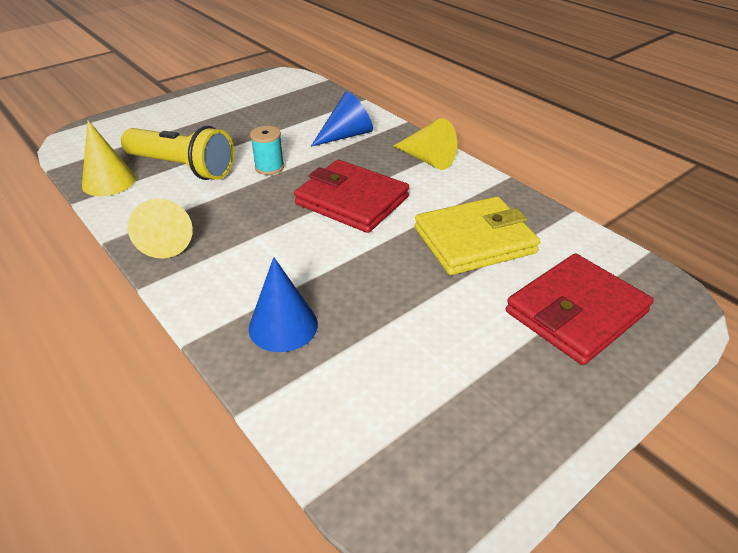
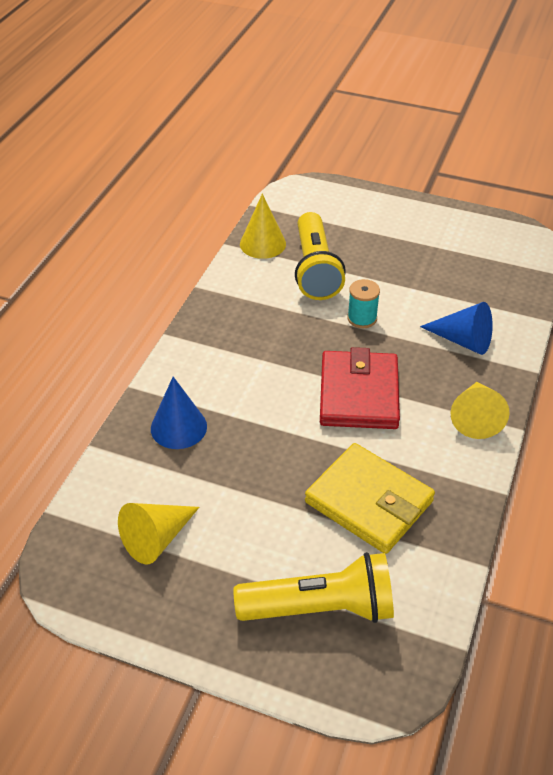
camera: 60 degrees right, 5 degrees up
(167, 239) = (222, 316): yellow cone -> yellow cone (157, 538)
(576, 312) = (320, 608): red wallet -> yellow flashlight

